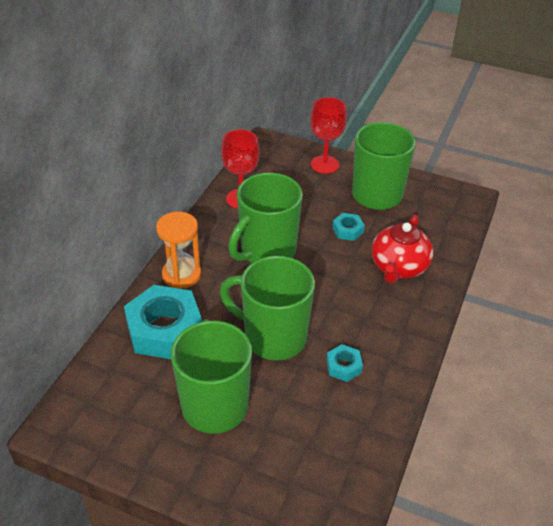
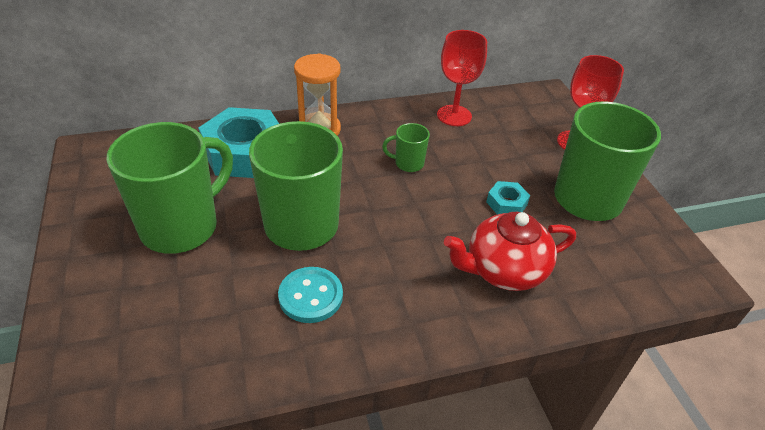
camera: 50 degrees right, 0 degrees up
(267, 251) = (408, 163): green mug -> green mug, size x0.44
(343, 366) = (310, 296): turquoise nut -> turquoise button

